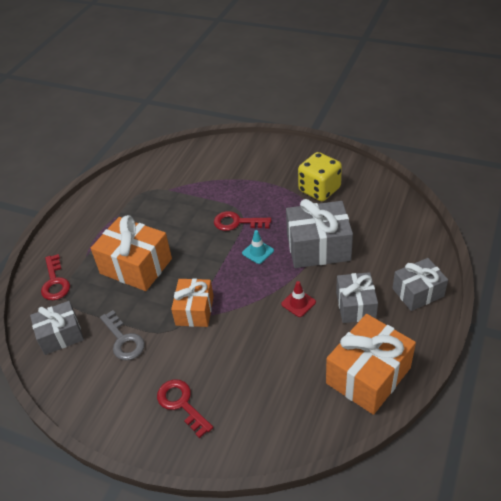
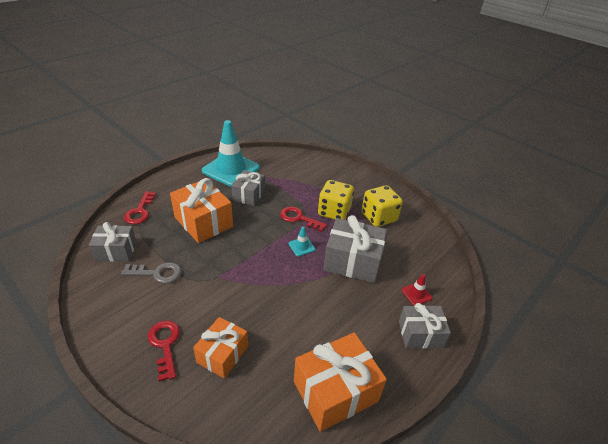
camera: 15 degrees right, 5 degrees down
(123, 340) = (157, 273): grey key -> grey key turned 75 degrees counterclockwise
(126, 194) = (231, 169): none -> turquoise traffic cone
(194, 310) = (224, 272): orange gift -> orange gift (222, 354)
(270, 201) = (334, 212): none -> yellow dice
(298, 303) = (310, 300): red traffic cone -> red traffic cone (416, 294)
(355, 306) = (358, 323): grey gift -> grey gift (249, 195)

